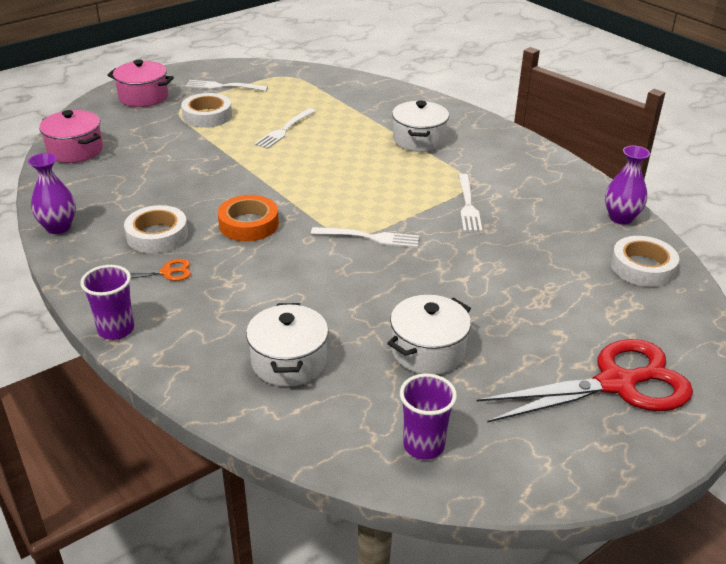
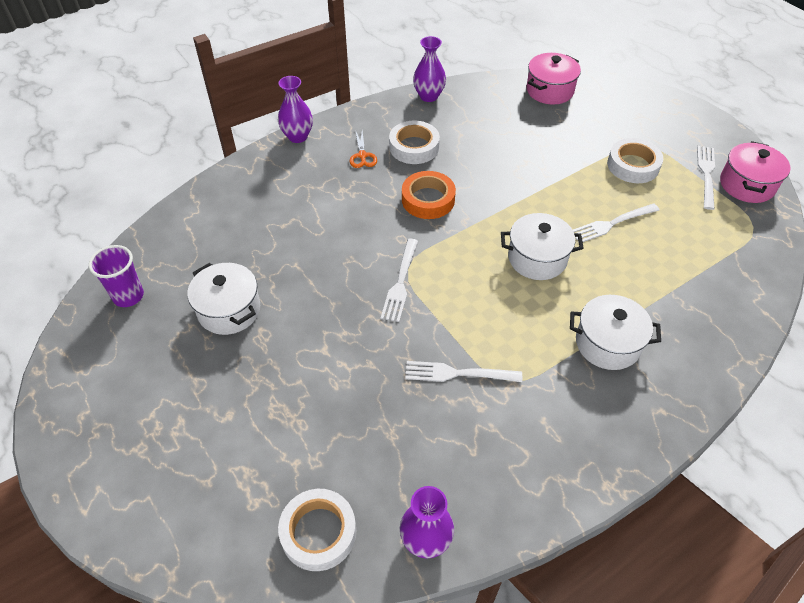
camera: 95 degrees right, 15 degrees up
(116, 329) = (298, 136): purple cup -> purple vase
(143, 97) = (664, 120): pink pot -> pink pot (747, 185)
(284, 130) = (612, 224): white fork -> white fork turned 60 degrees counterclockwise
(289, 362) = (240, 224): white pot -> white pot (537, 258)
(617, 383) = (147, 448): red scissors -> none

